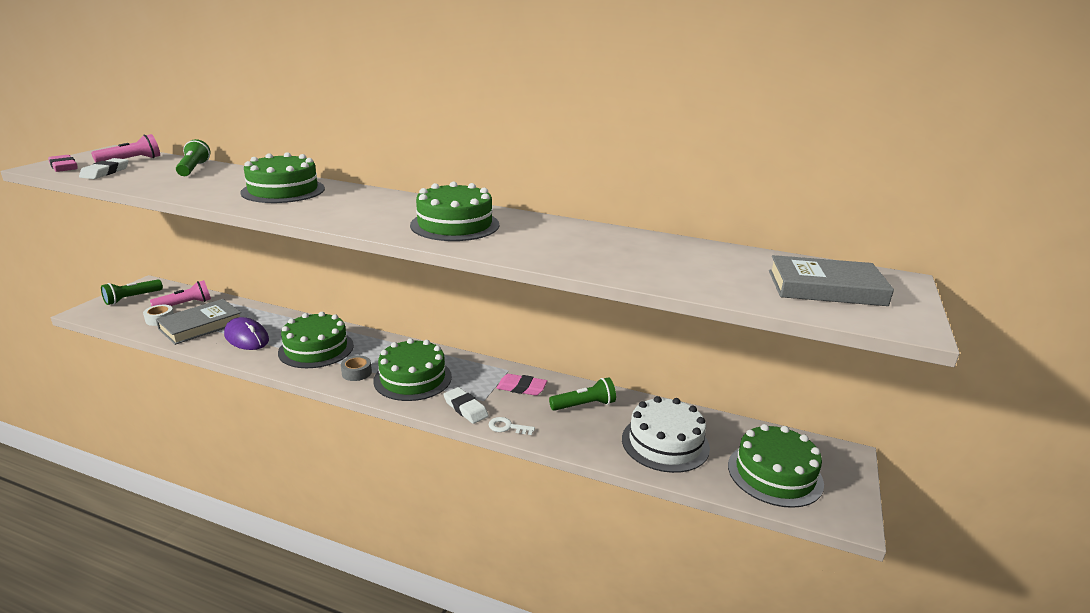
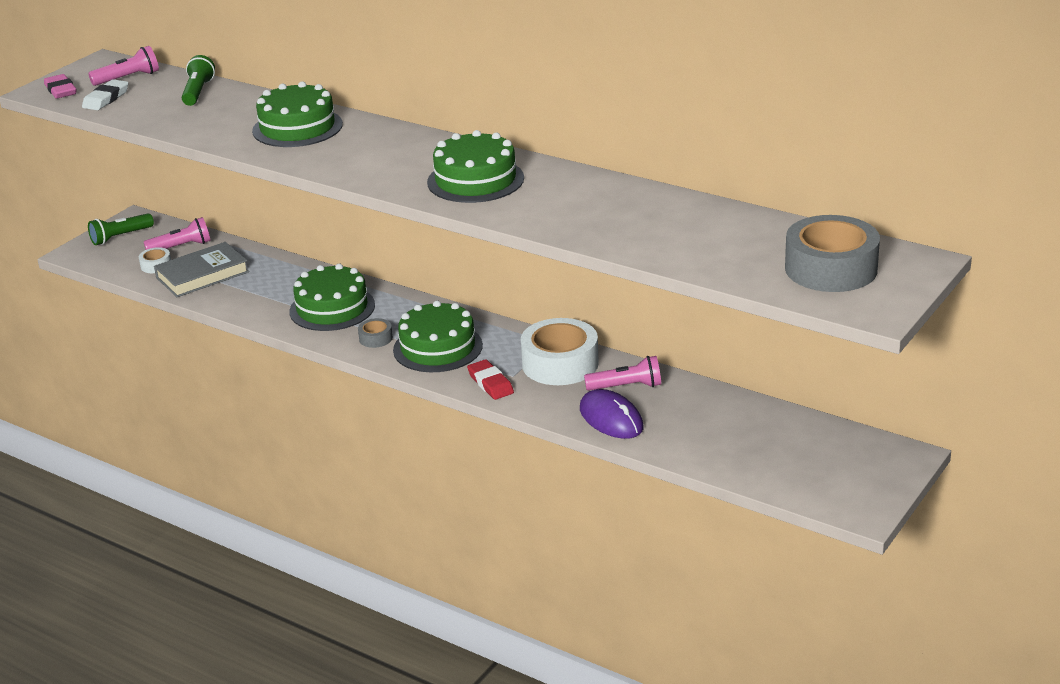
camera: 15 degrees right, 5 degrees up
(246, 337) = (254, 291): purple mouse -> purple mouse (611, 418)
(465, 408) = (490, 383): white eraser -> red eraser
(507, 427) = (531, 405): white key -> none
(521, 388) = (560, 364): pink eraser -> white tape
(584, 405) = (626, 386): green flashlight -> pink flashlight
(665, 443) = (702, 431): white cake -> none
(774, 474) = (809, 468): green cake -> none
(825, 288) = (831, 269): grey book -> grey tape

